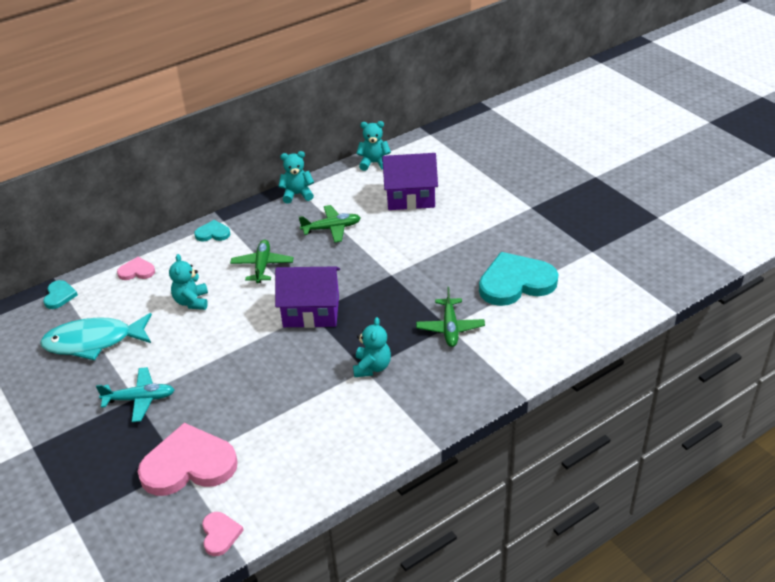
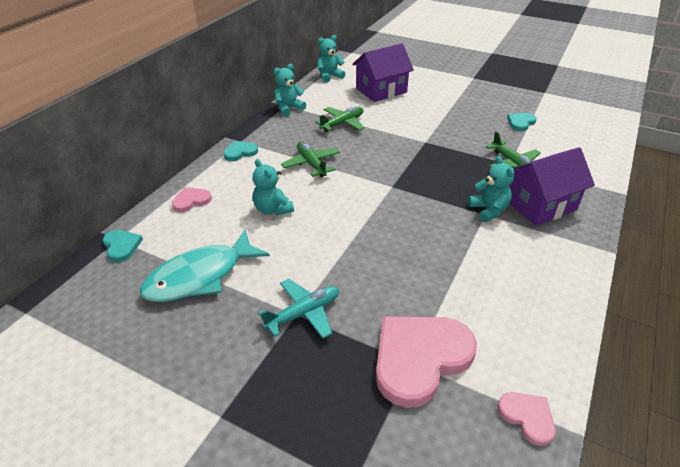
camera: 30 degrees left, 0 degrees up
(311, 311) = (391, 185): purple house -> purple house (540, 205)
(515, 282) = (520, 123): turquoise heart -> turquoise heart, size x0.47

